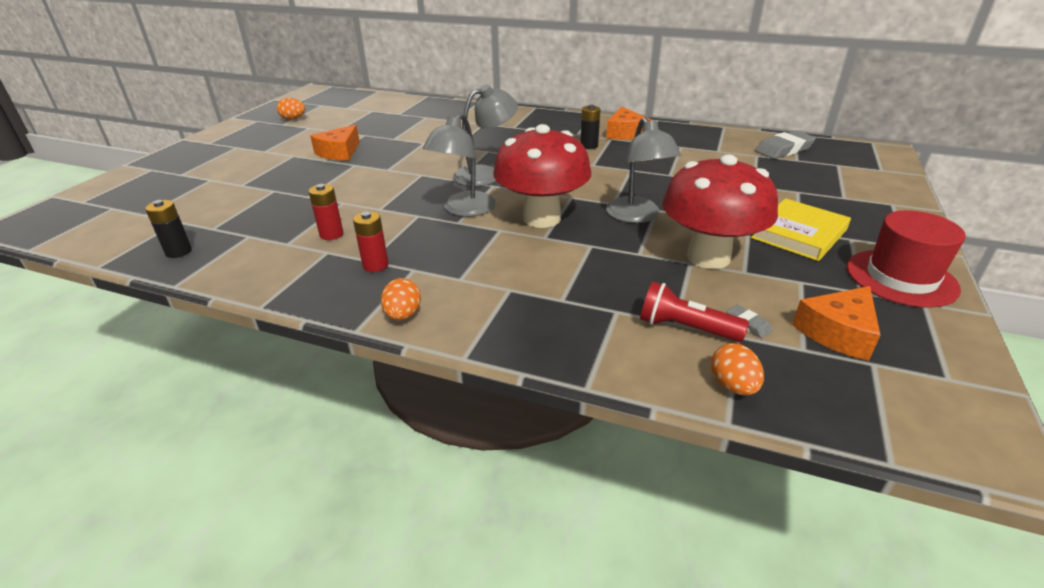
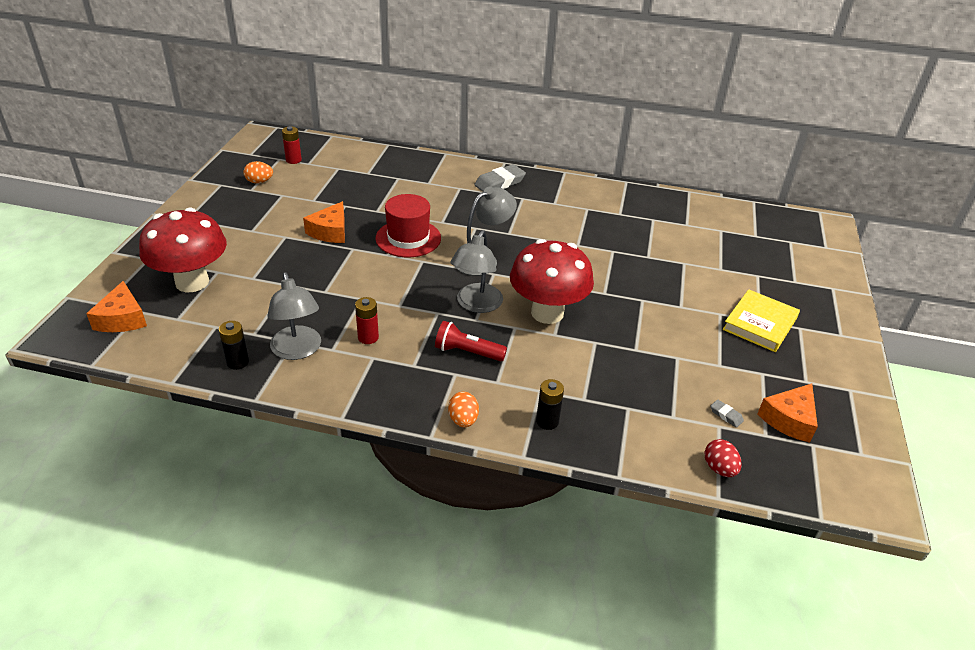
camera: 10 degrees left, 5 degrees up
(375, 265) = (421, 370): red battery -> red battery (293, 160)
(589, 146) = (569, 219): black battery -> black battery (547, 421)
(625, 133) = (599, 201): orange cheese -> orange cheese (122, 319)
(637, 216) = (627, 308): grey lamp -> grey lamp (298, 351)
(685, 328) = (681, 421): red flashlight -> red flashlight (467, 352)
(708, 257) = (691, 351): red mushroom -> red mushroom (192, 282)
(732, 386) = (719, 468): orange egg -> red egg
(784, 149) = (744, 222): grey eraser -> grey eraser (499, 183)
(901, 278) = (835, 366): red hat -> red hat (408, 238)

